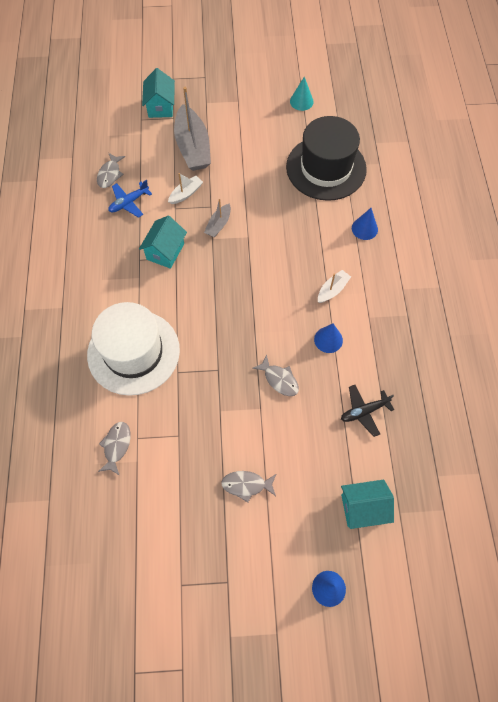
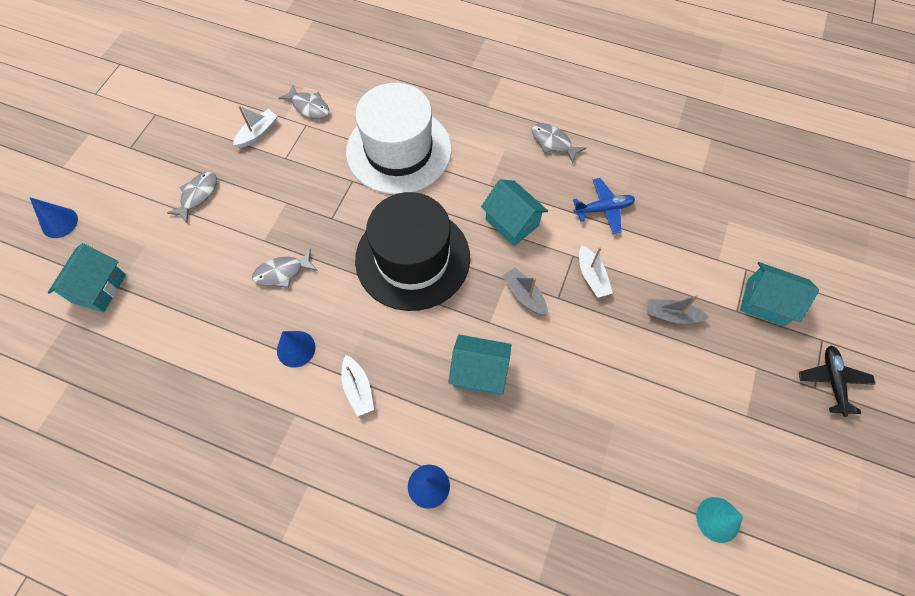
camera: 115 degrees right, 0 degrees up
(110, 174) = (658, 203): grey fish -> grey fish (553, 142)
(129, 202) = (603, 209): blue plane -> blue plane turned 90 degrees clockwise
(163, 473) = (258, 133): none -> white boat
(193, 147) = (671, 315): grey boat -> grey boat, size x0.49
(284, 230) = (479, 372): none -> turquoise house
(326, 168) = (562, 487): black hat -> black hat (412, 258)
(364, 411) = (189, 343): black plane -> black plane (832, 381)

